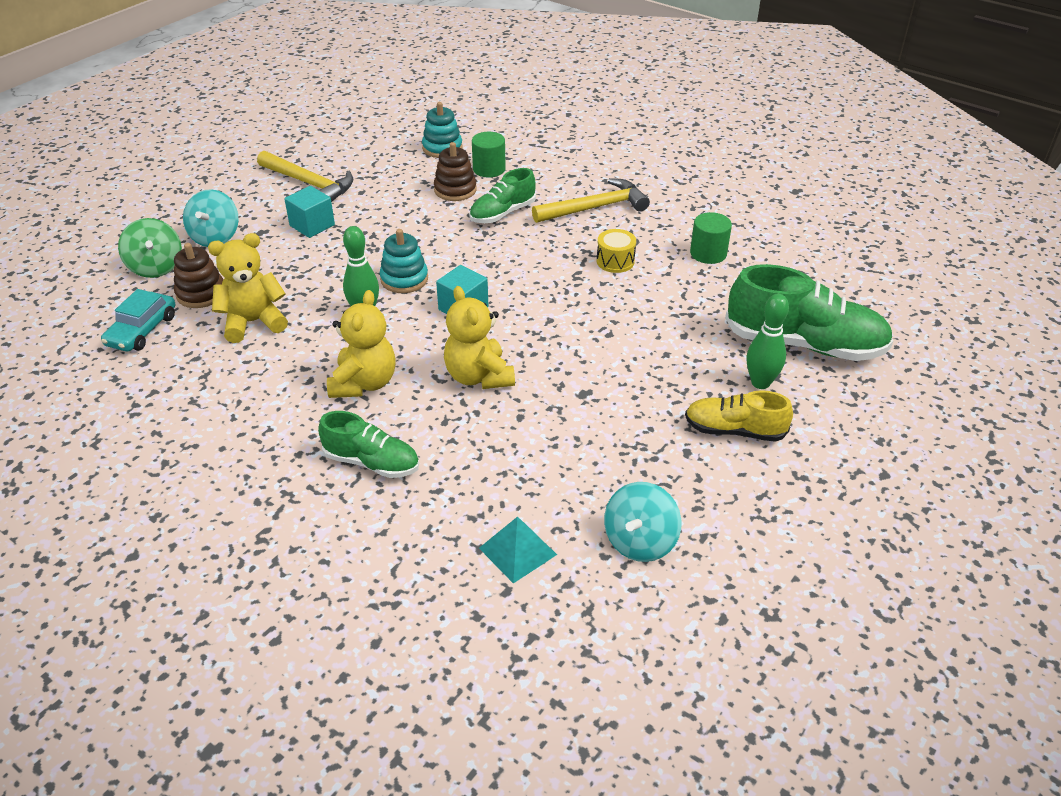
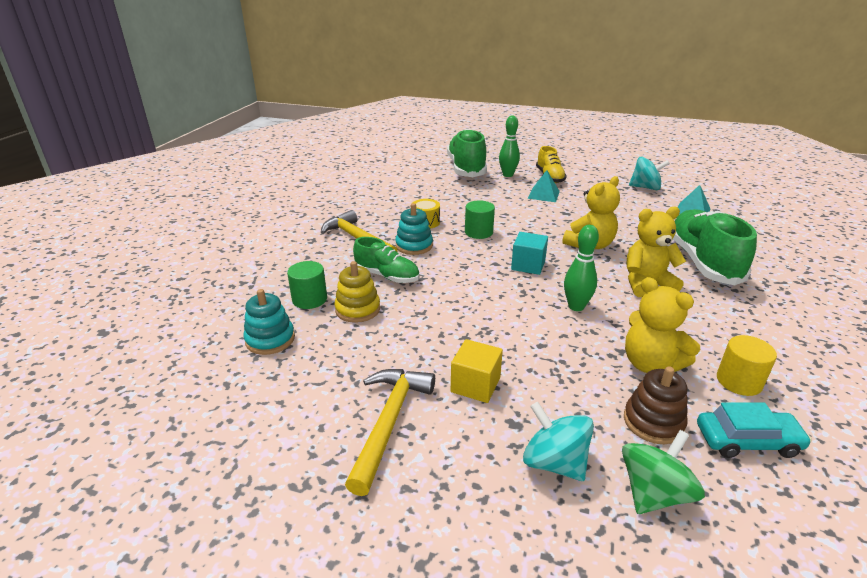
camera: 110 degrees left, 10 degrees down
(189, 363) = (739, 381): none -> yellow cylinder
(215, 237) = (554, 462): turquoise spinning top -> turquoise spinning top turned 120 degrees counterclockwise
(312, 225) = (475, 385): turquoise cube -> yellow cube
(371, 462) = (702, 262): green shoe -> green shoe, size x1.72
(404, 279) = (516, 300): turquoise stacking toy -> turquoise stacking toy (414, 246)
(455, 190) = (357, 309): brown stacking toy -> yellow stacking toy
(660, 395) = (543, 195): none -> turquoise pyramid
(708, 253) = (396, 196): green cylinder -> green cylinder (478, 232)

